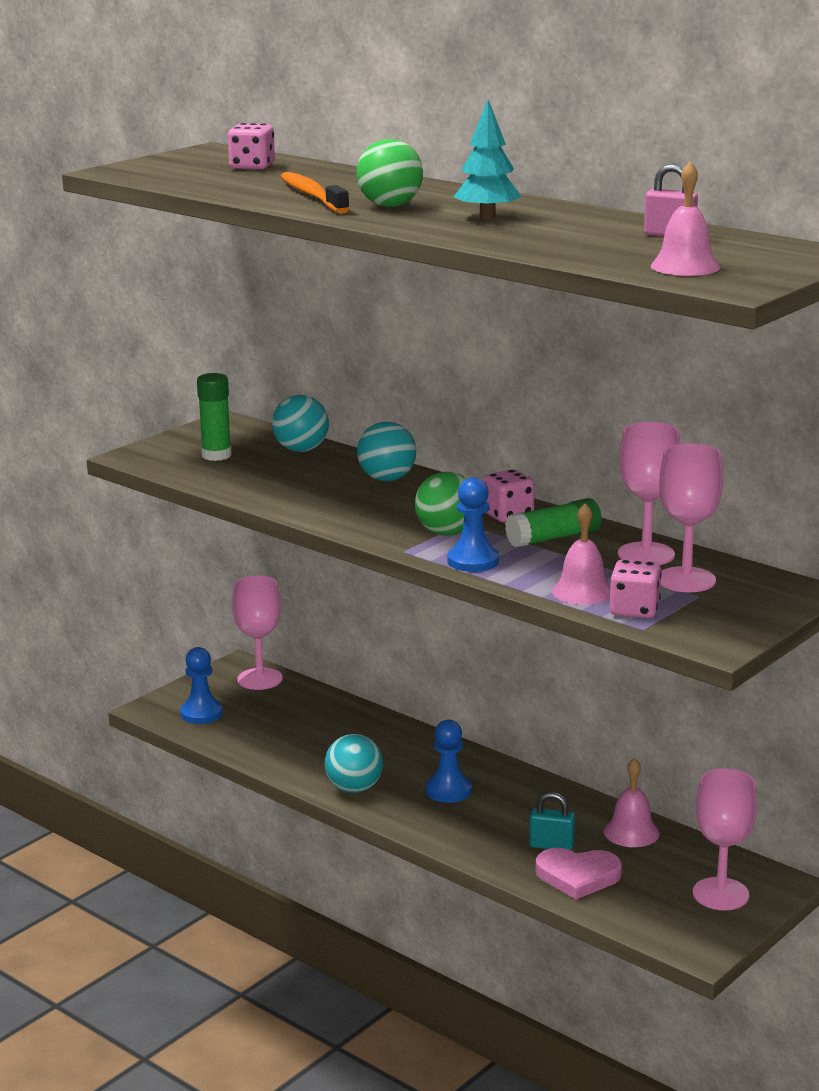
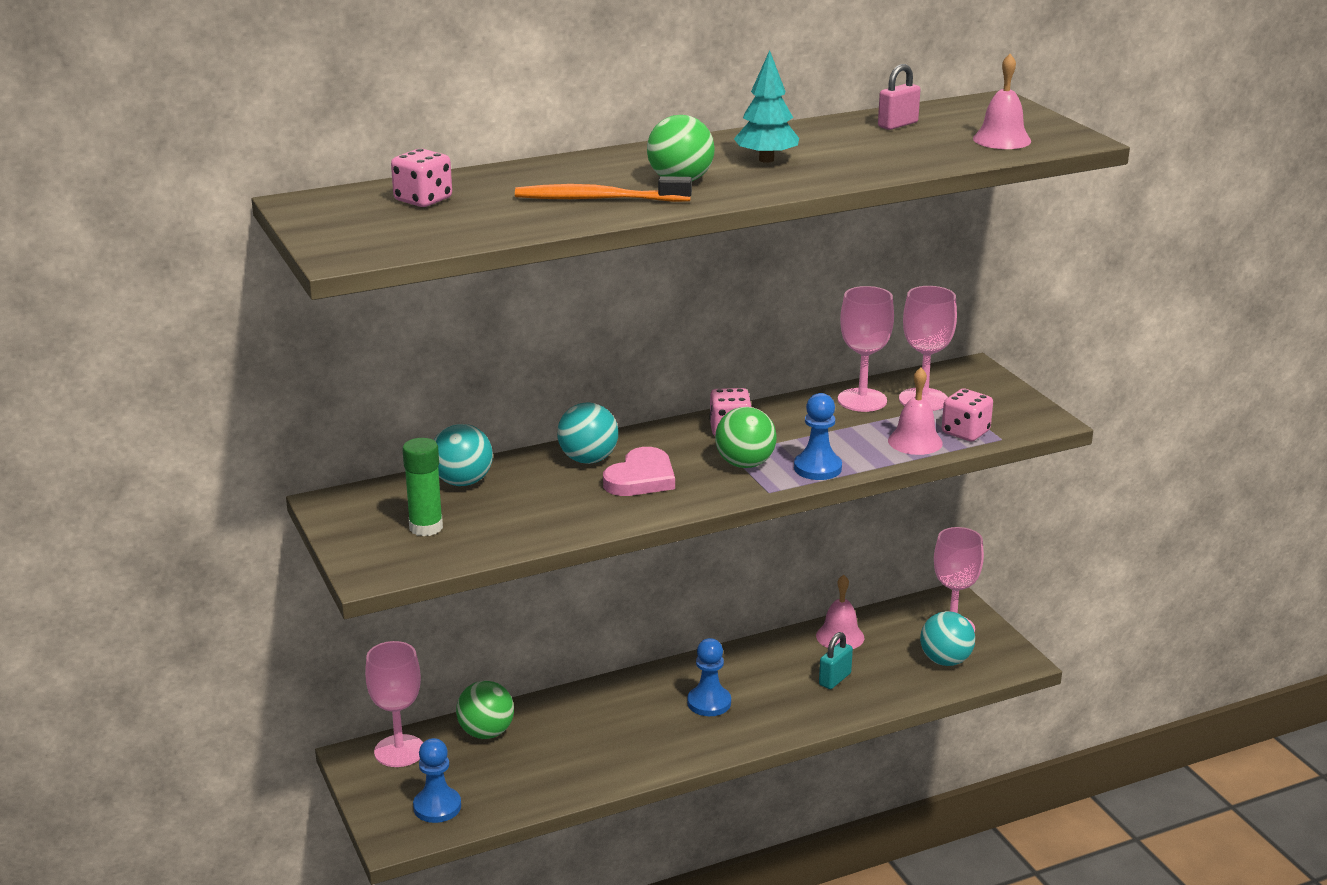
camera: 65 degrees left, 5 degrees up
(313, 705) = (486, 732): none -> green ball
(354, 788) = (665, 752): turquoise ball -> turquoise ball (945, 660)
(553, 538) = (797, 425): green glue stick -> none
(578, 876) = (887, 681): pink heart -> pink heart (641, 478)

